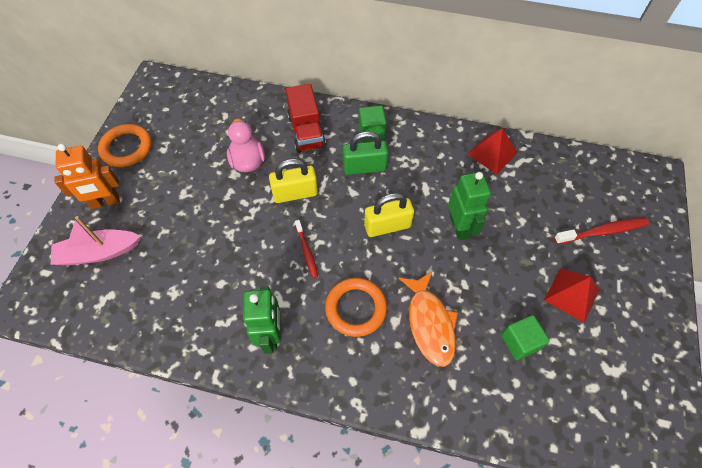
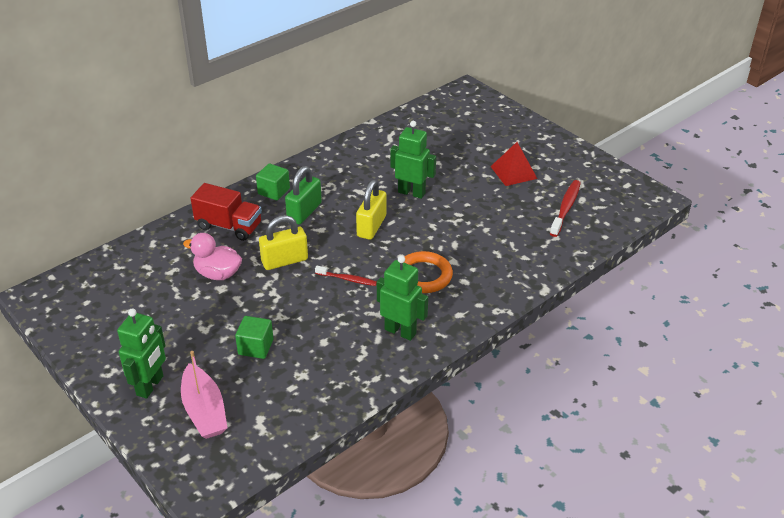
camera: 55 degrees left, 20 degrees down
(98, 253) = (204, 411): pink boat -> pink boat turned 45 degrees counterclockwise
(105, 202) = (150, 386): orange robot -> green robot
(127, 148) = (101, 347): orange ring -> none
(295, 193) = (284, 261): yellow padlock -> yellow padlock turned 45 degrees clockwise
(429, 323) = (471, 245): orange fish -> none
(492, 153) = (367, 145): red pyramid -> none
(520, 342) = (524, 212): green cube -> green cube (256, 347)
(602, 231) = (483, 134): red toothbrush -> red toothbrush (565, 208)

